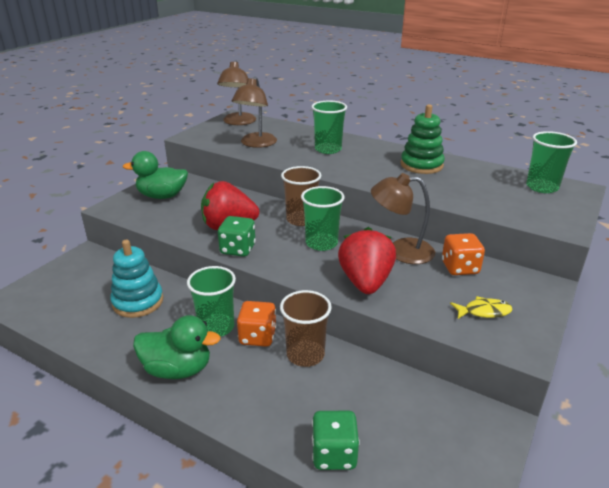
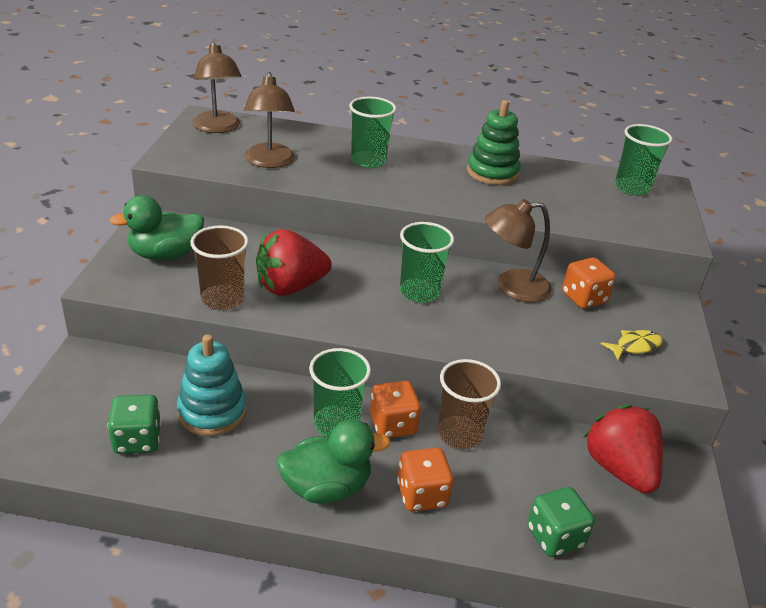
camera: 25 degrees left, 5 degrees up
(238, 249) = (325, 318): green dice -> green dice (137, 440)
(245, 392) = (422, 494): none -> orange dice
(301, 219) = (374, 263): brown cup -> brown cup (222, 299)
(365, 282) = (499, 334): red strawberry -> red strawberry (619, 469)

